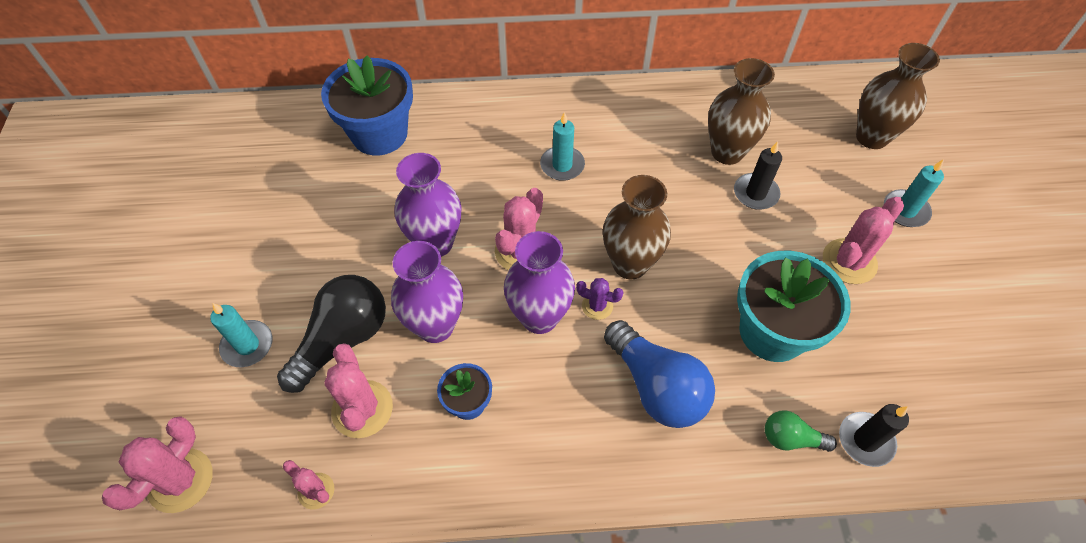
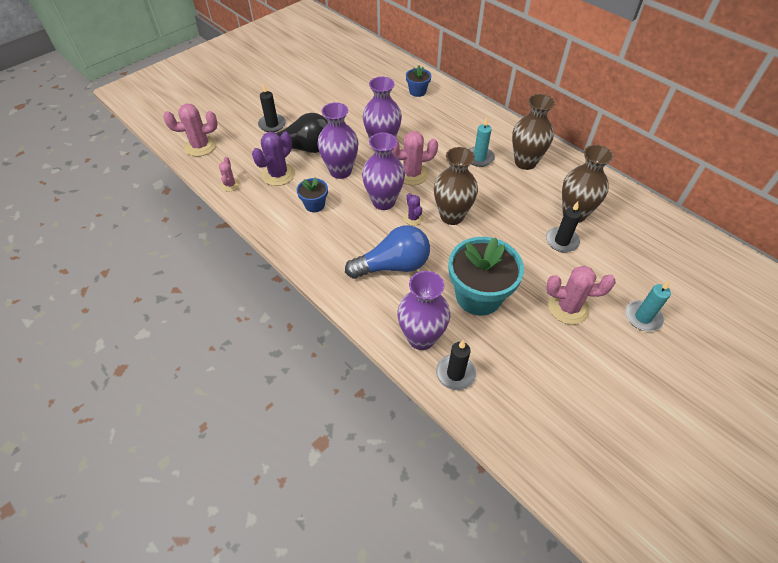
camera: 50 degrees right, 5 degrees down
(247, 345) = (272, 124): turquoise candle -> black candle
(362, 409) = (278, 174): pink cactus -> purple cactus
(379, 134) = (417, 91): blue flower pot -> blue flower pot, size x0.50
(656, 386) = (393, 266): blue light bulb -> blue light bulb turned 120 degrees counterclockwise
(791, 438) = (421, 338): green light bulb -> purple vase
(871, 137) = (679, 273): brown vase -> brown vase (525, 162)

